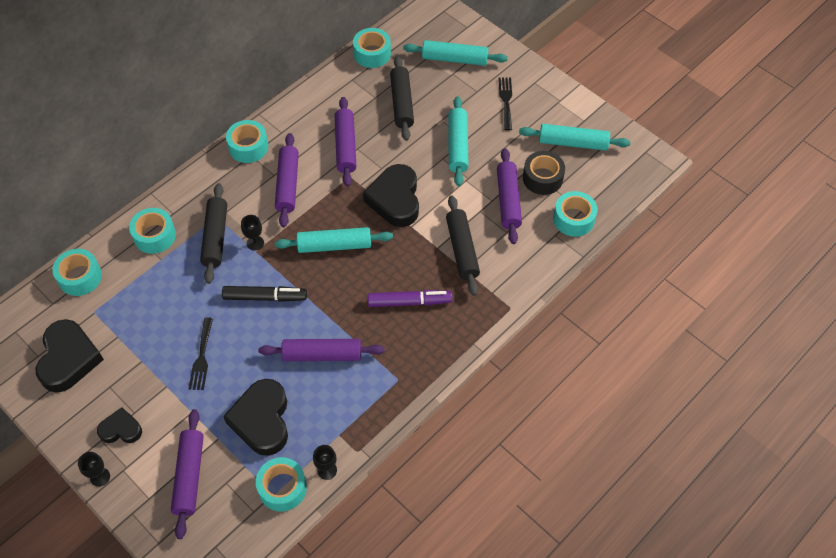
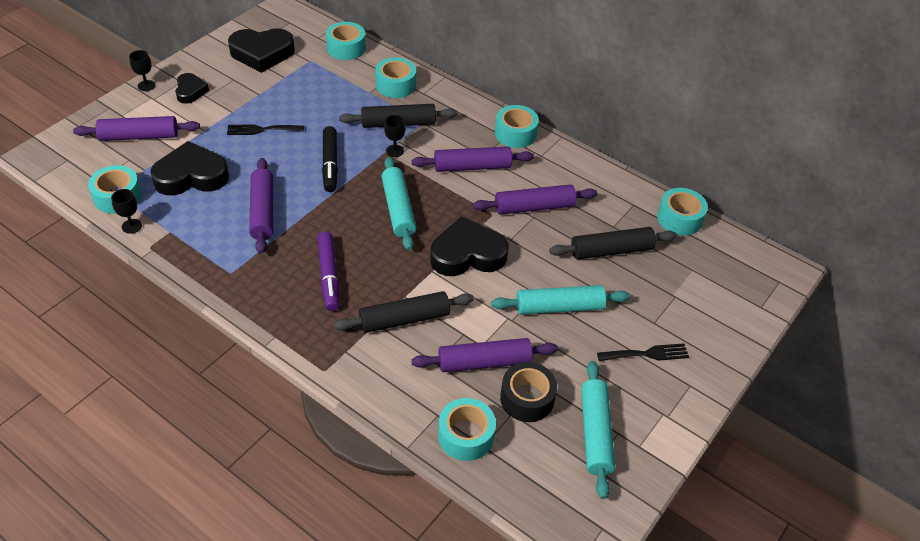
camera: 80 degrees right, 10 degrees down
(454, 59) = (700, 297): turquoise rolling pin -> none

